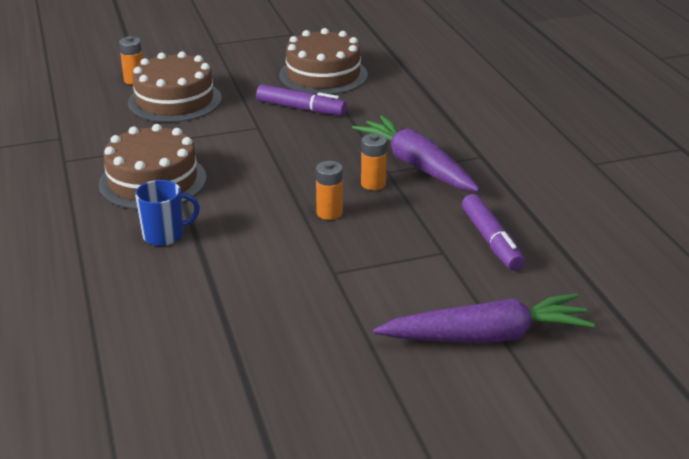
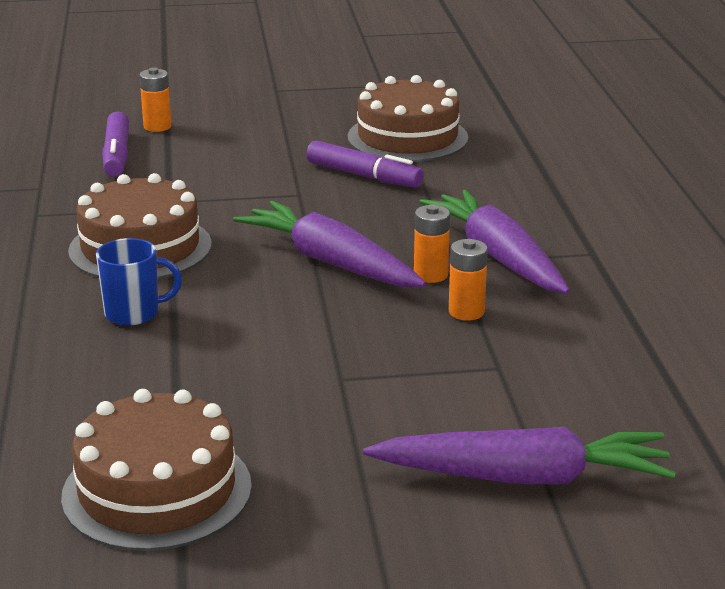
camera: 10 degrees right, 5 degrees down
(175, 100) = (201, 154): brown cake -> brown cake (157, 490)
(298, 180) = (330, 262): none -> purple carrot
(329, 213) = (359, 305): orange battery -> orange battery (466, 312)
(491, 240) = (571, 359): purple marker -> purple marker (117, 155)

